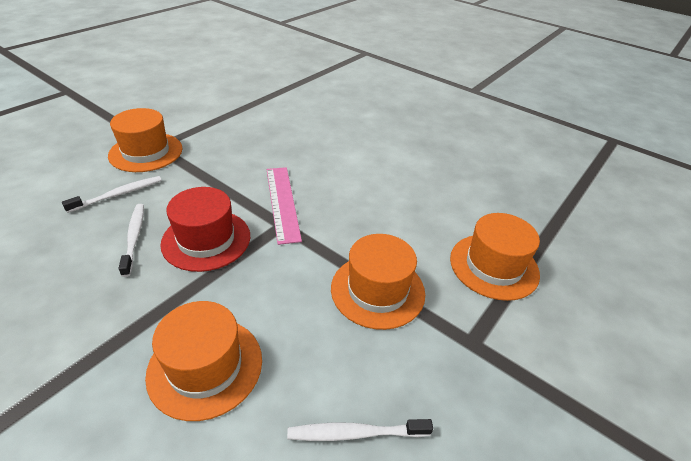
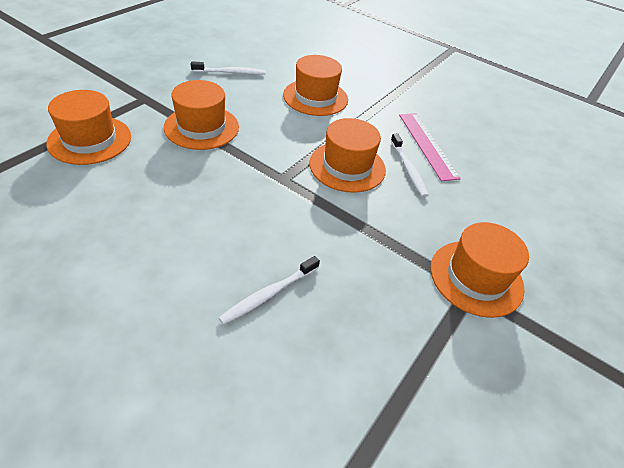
camera: 175 degrees right, 5 degrees up
(118, 195) = (456, 212): white toothbrush -> white toothbrush (269, 294)
(206, 240) = (347, 166): red hat -> orange hat
(282, 203) = (285, 202): pink ruler -> pink ruler (427, 145)

